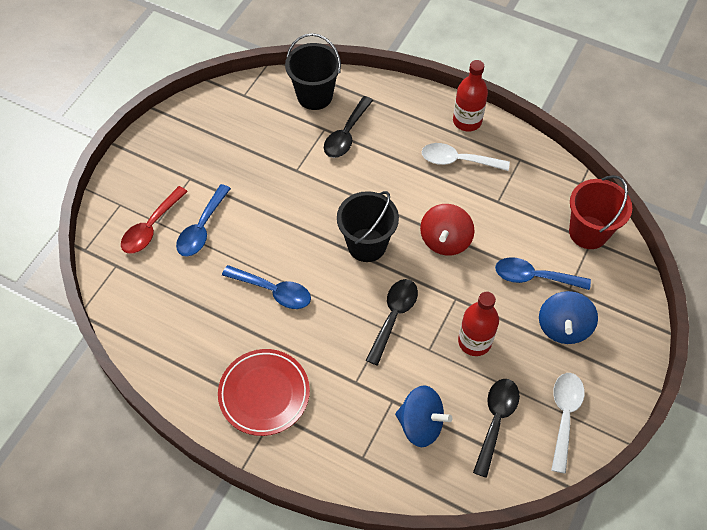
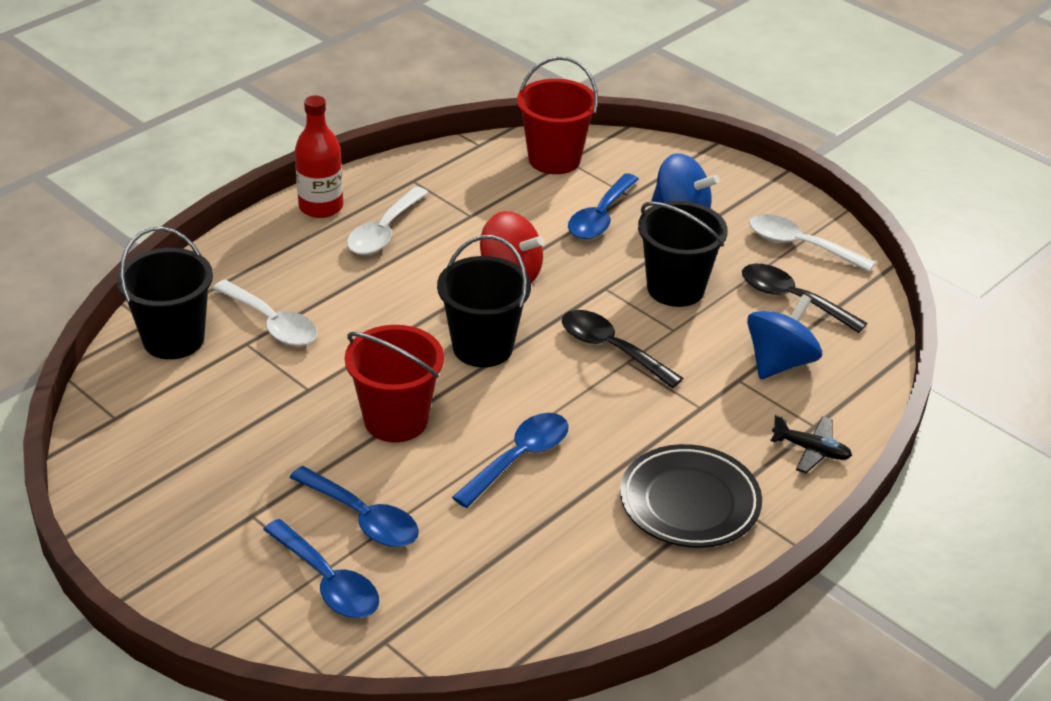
camera: 75 degrees left, 20 degrees down
(151, 227) = (328, 582): red spoon -> blue spoon
(264, 394) = (689, 502): red plate -> black plate
(285, 220) = (396, 420): none -> red bucket
(336, 460) = (811, 450): none -> black plane
(346, 134) = (272, 323): black spoon -> white spoon
(474, 341) = (675, 288): red bottle -> black bucket

